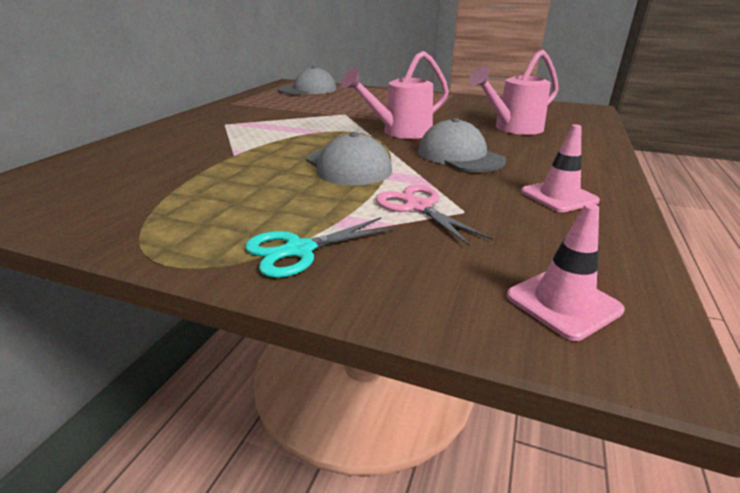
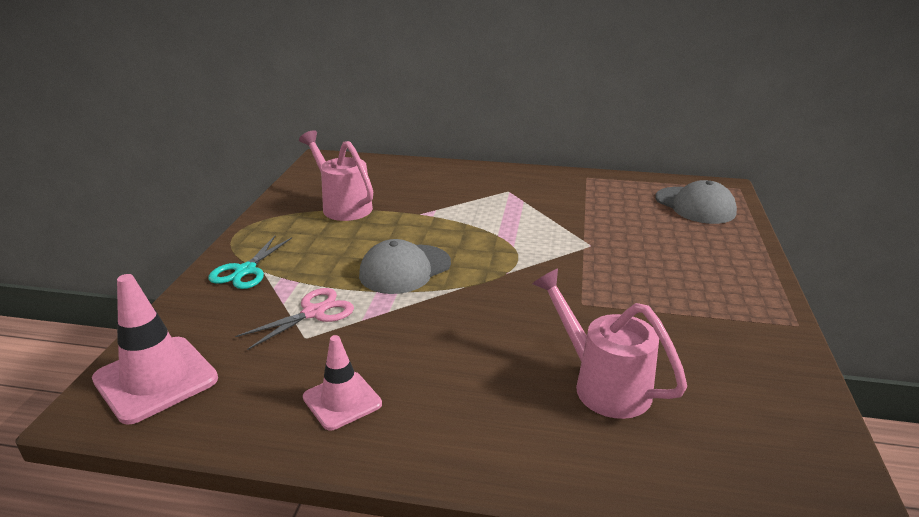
camera: 80 degrees right, 0 degrees up
(299, 250) = (245, 270): turquoise scissors -> turquoise scissors turned 120 degrees counterclockwise
(400, 132) = (531, 289): pink watering can -> pink watering can (343, 206)
(460, 156) = (456, 334): grey cap -> none
(563, 303) = (156, 379): pink traffic cone -> pink traffic cone, size x1.59

